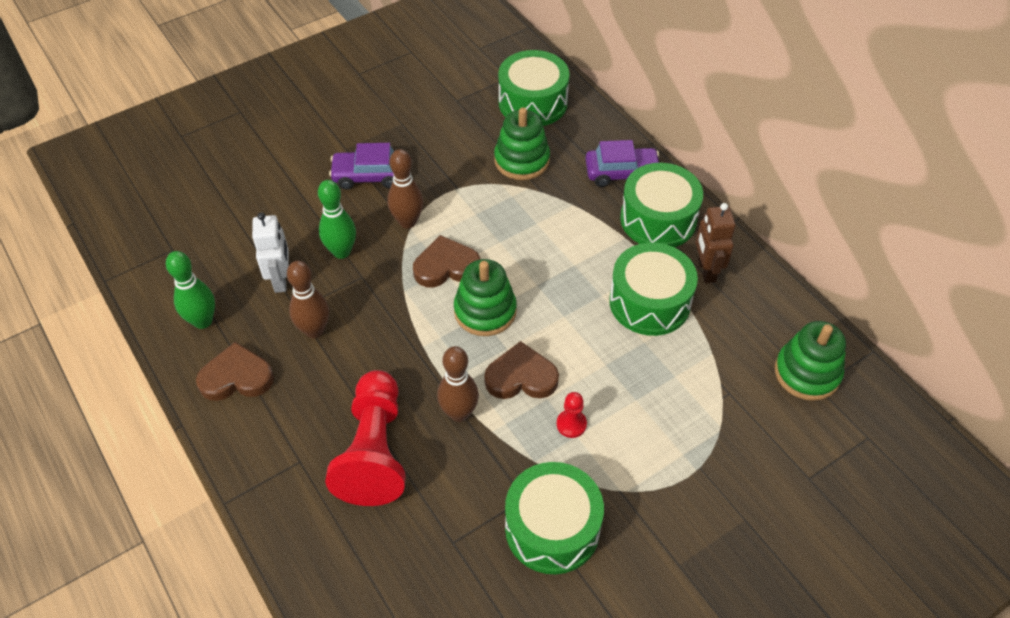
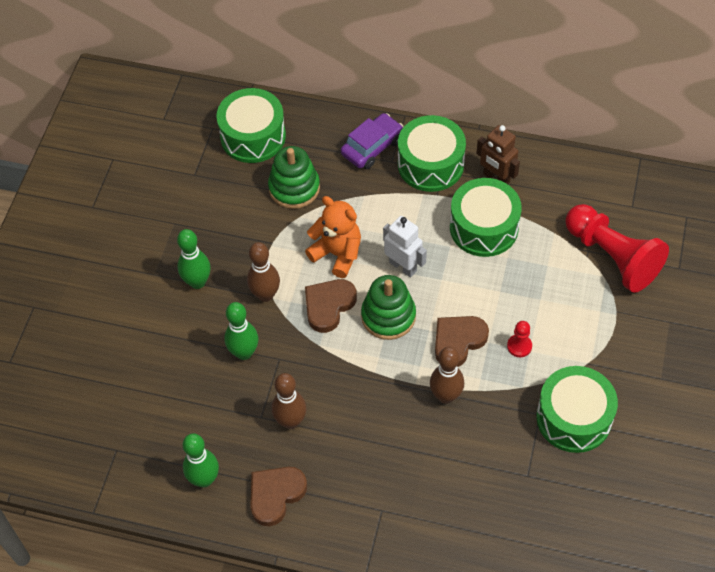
camera: 40 degrees left, 5 degrees up
(281, 279) = (224, 406): white robot -> white robot (403, 266)
(369, 176) = (197, 282): purple car -> green bowling pin
(374, 451) = (421, 464): red pawn -> red pawn (612, 257)
(499, 232) = (337, 254): none -> orange teddy bear
(807, 373) = (618, 202): green stacking toy -> none

